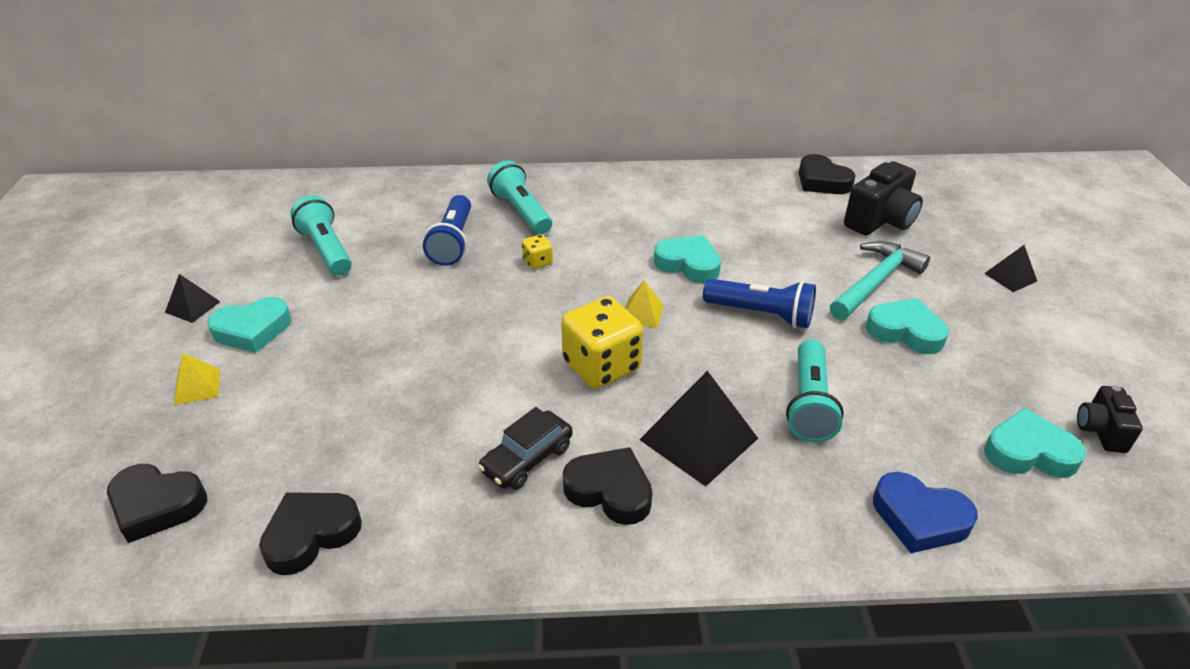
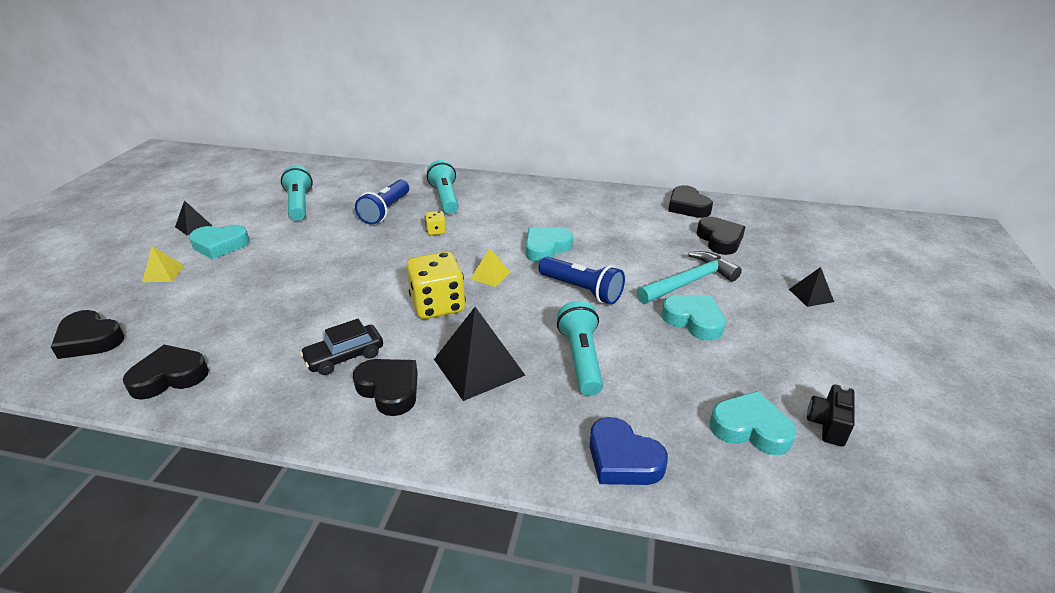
camera: 15 degrees right, 5 degrees down
(688, 264) = (546, 248): turquoise heart -> turquoise heart turned 90 degrees counterclockwise
(809, 404) = (581, 359): turquoise flashlight -> turquoise flashlight turned 150 degrees clockwise
(880, 221) = (720, 240): black camera -> black heart

